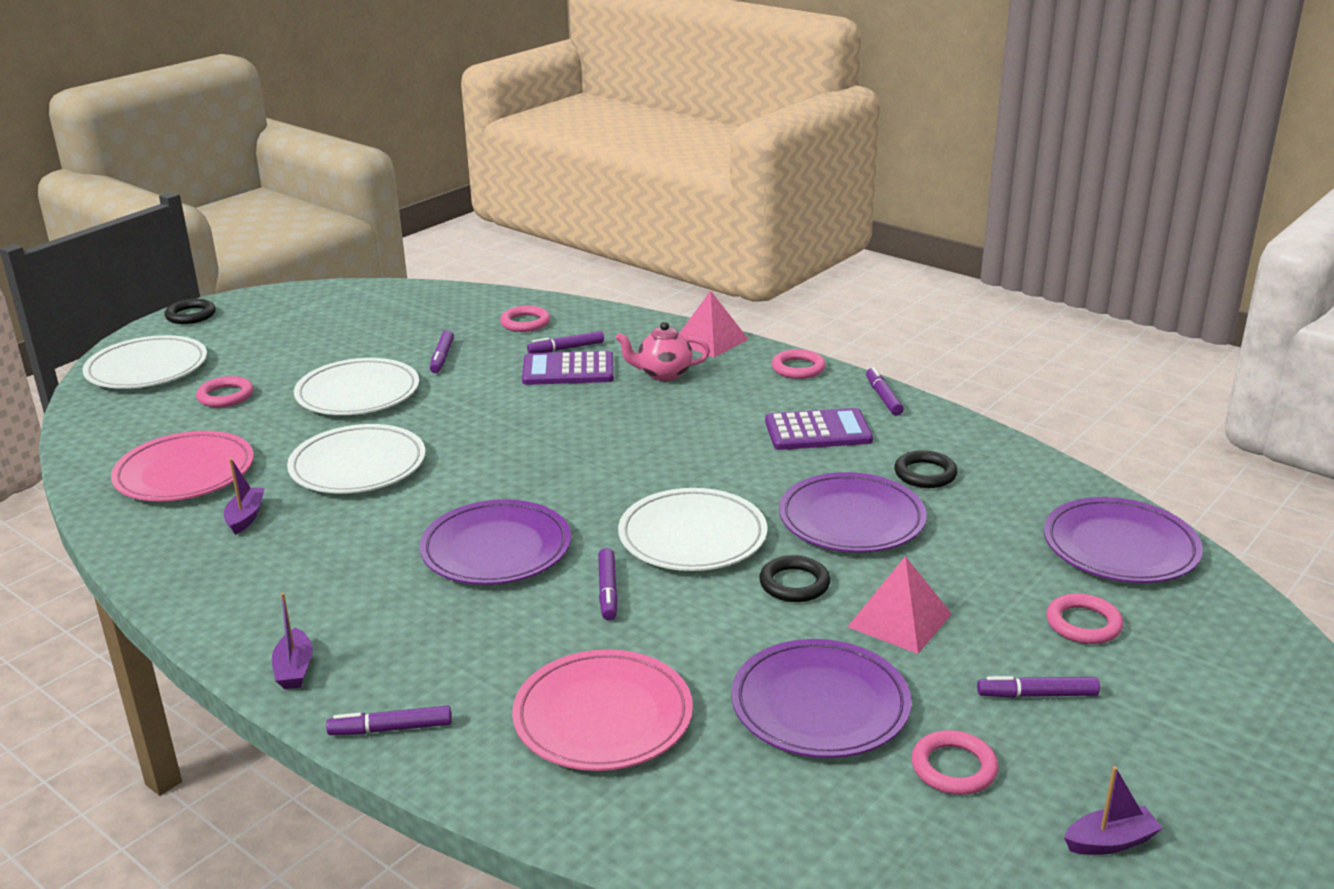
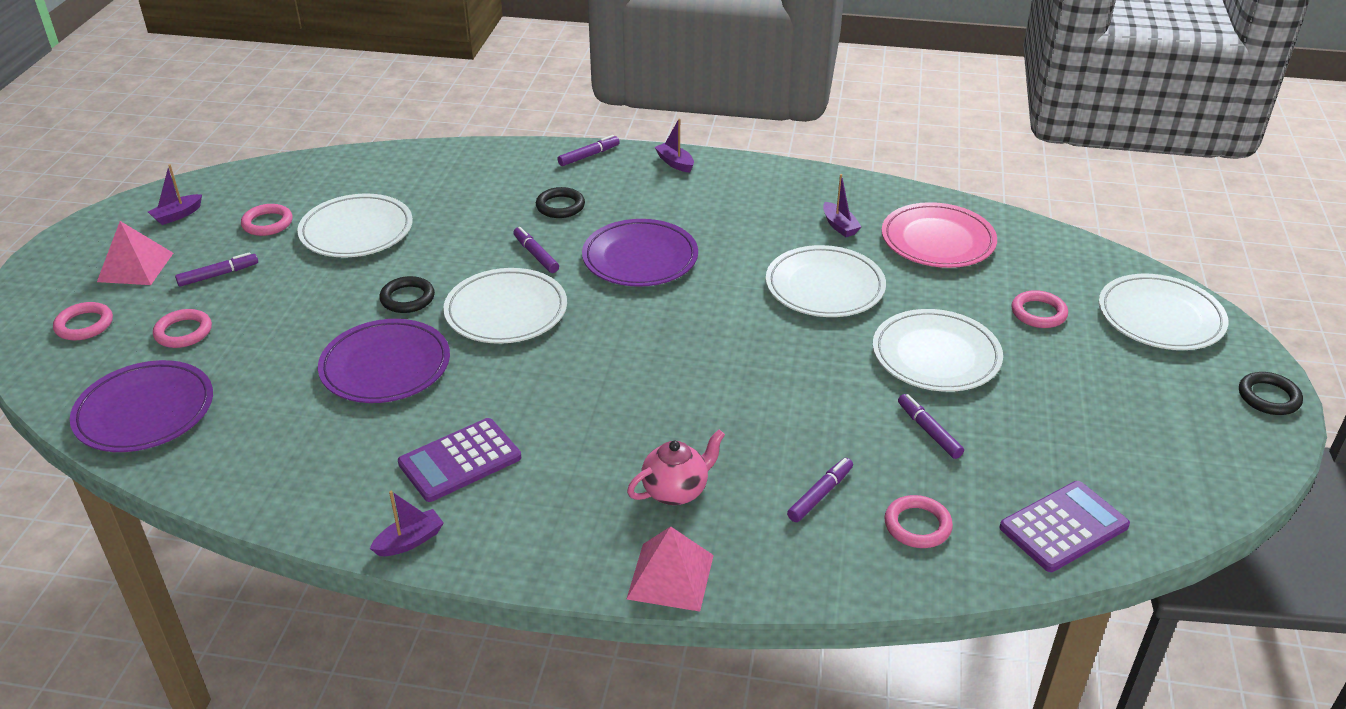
camera: 150 degrees right, 10 degrees up
(568, 370) = (781, 460): purple calculator -> purple calculator (1063, 527)
(603, 717) = (480, 191): pink plate -> none
(798, 368) = (531, 560): pink ring -> pink ring (84, 325)
(820, 705) = (356, 231): purple plate -> white plate
(883, 397) = (409, 541): purple marker -> purple boat
(899, 620) = (321, 295): pink pyramid -> pink pyramid (135, 267)
(925, 474) = (333, 439): black ring -> black ring (560, 206)

